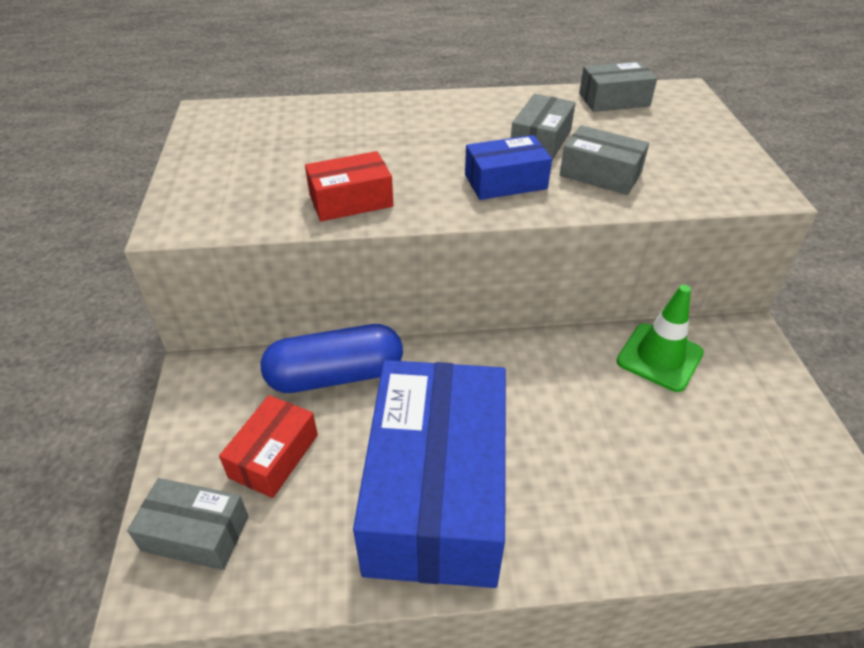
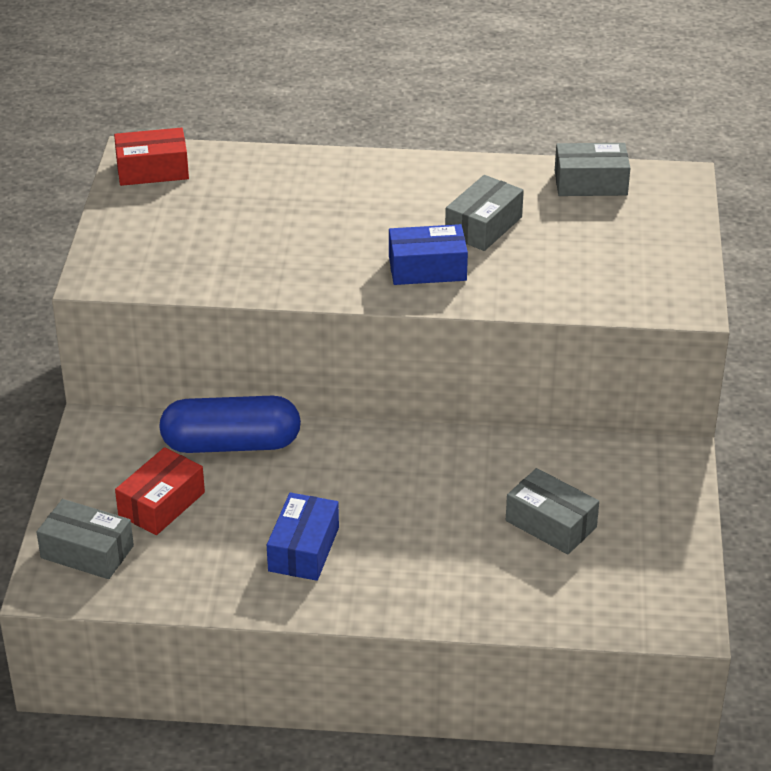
camera: 10 degrees right, 5 degrees down
(351, 200) = (268, 272): red box -> red box (152, 170)
(437, 492) = (304, 549): blue box -> blue box, size x0.45
(600, 174) = (528, 270): grey box -> grey box (551, 524)
(659, 357) = (567, 467): green traffic cone -> none

